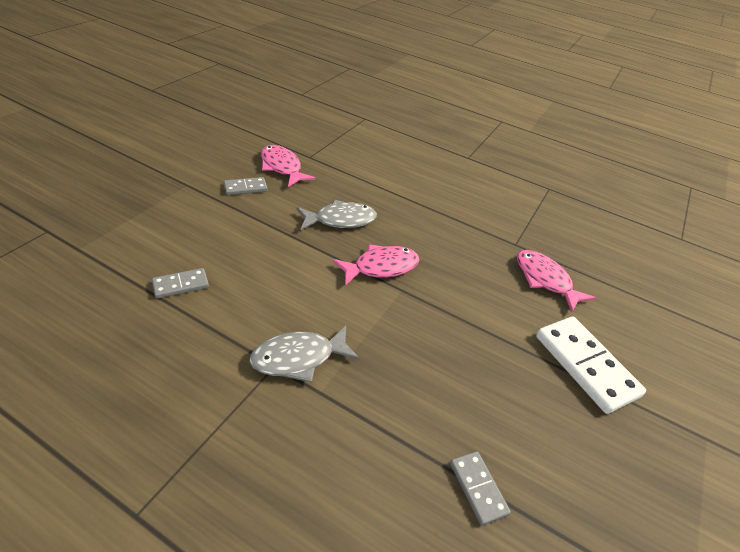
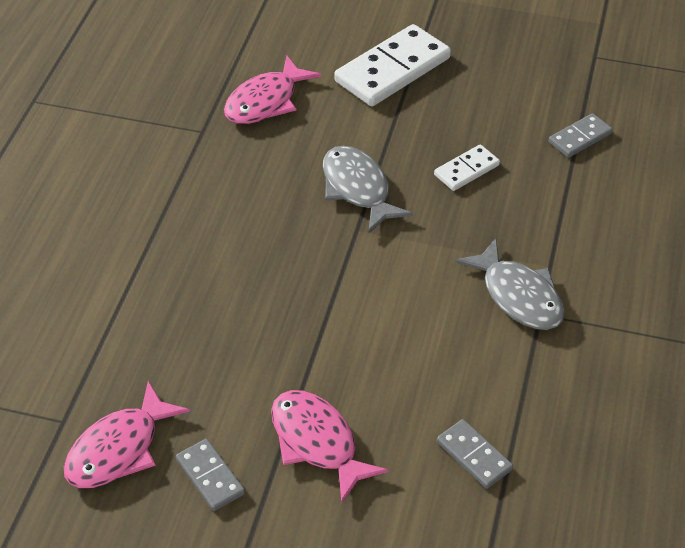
camera: 100 degrees left, 5 degrees up
(340, 220) = (240, 326): grey fish -> grey fish (358, 189)
(381, 267) = (324, 258): pink fish -> pink fish (317, 442)
(449, 374) = (466, 170): none -> white domino

